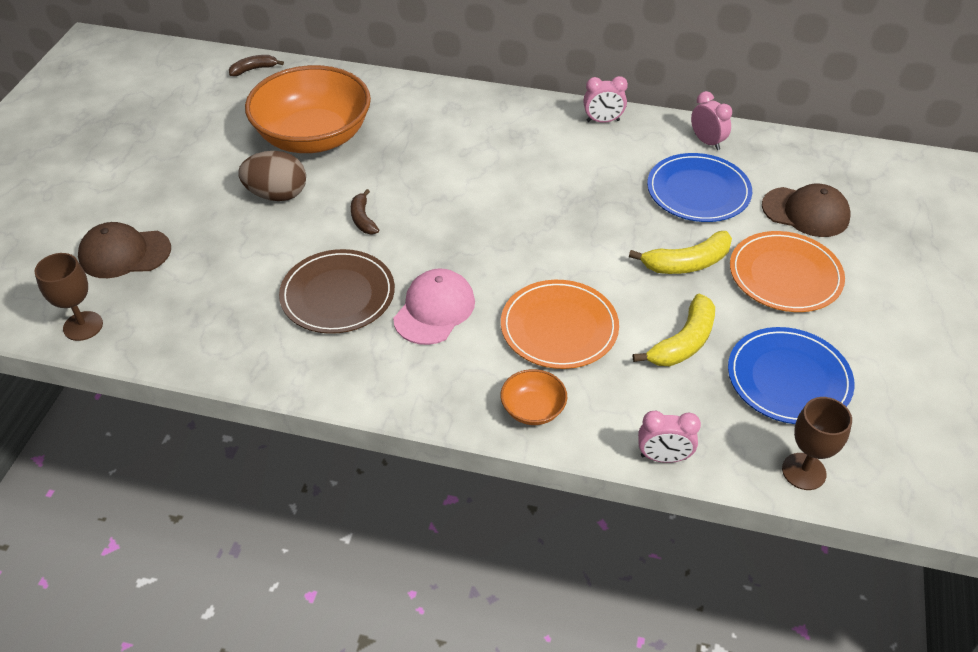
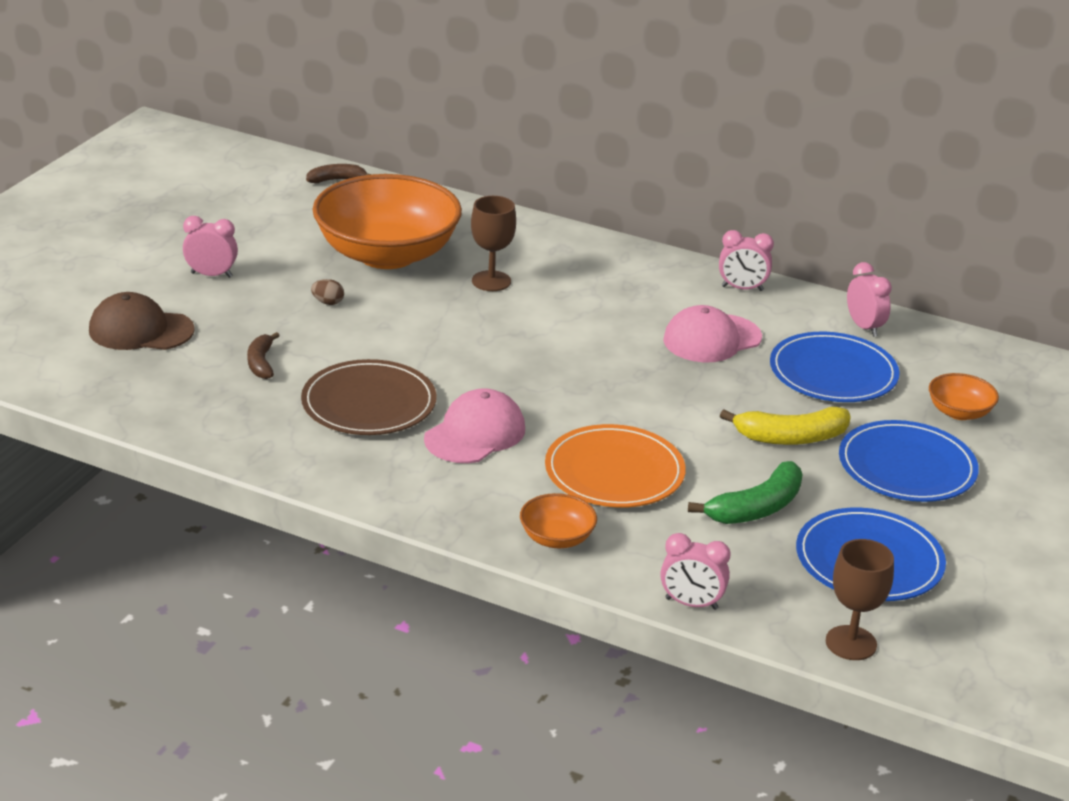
camera: 10 degrees right, 15 degrees down
(83, 326) = (79, 387): brown goblet -> brown goblet (491, 281)
(172, 184) = (211, 275): none -> pink clock
(277, 195) = (328, 302): brown egg -> brown egg, size x0.43
(363, 219) = (420, 339): brown banana -> brown banana (261, 363)
(595, 175) = (712, 339): none -> pink cap
(683, 342) = (756, 508): yellow banana -> green banana
(785, 275) = (907, 467): orange plate -> blue plate
(805, 212) = (959, 412): brown cap -> orange bowl

